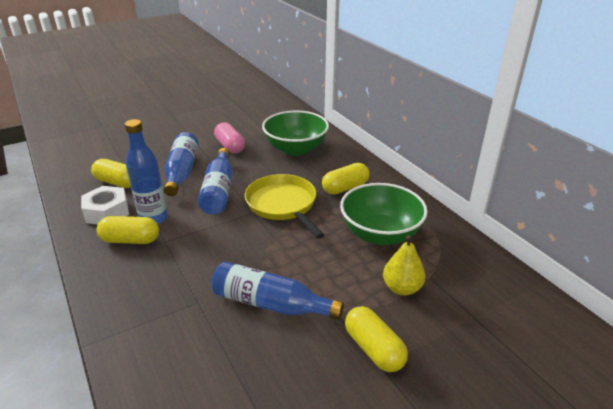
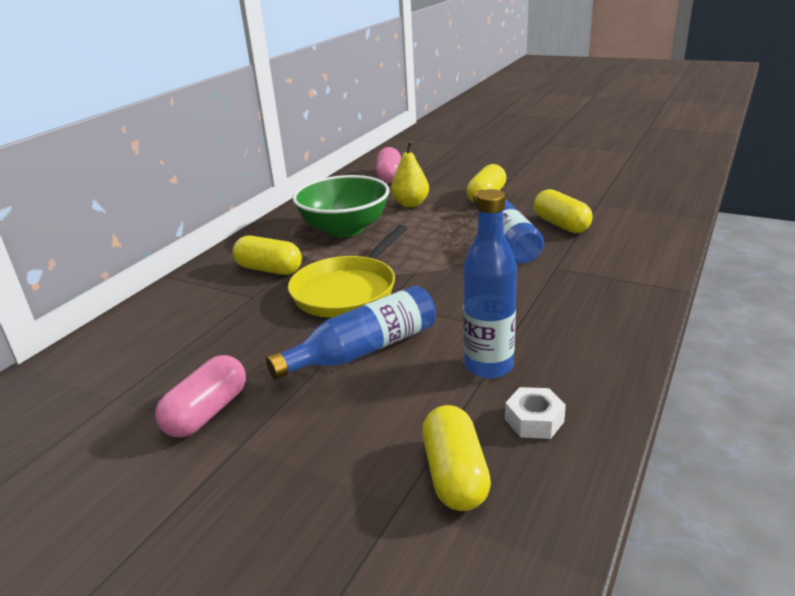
camera: 120 degrees left, 5 degrees down
(107, 212) = (534, 420): white nut -> white nut, size x0.63
(130, 240) = (549, 356): yellow capsule -> yellow capsule (561, 225)
(182, 172) = (345, 417): blue bottle -> none
(295, 149) = (177, 341): green bowl -> none
(498, 308) = (389, 177): none -> pink capsule

